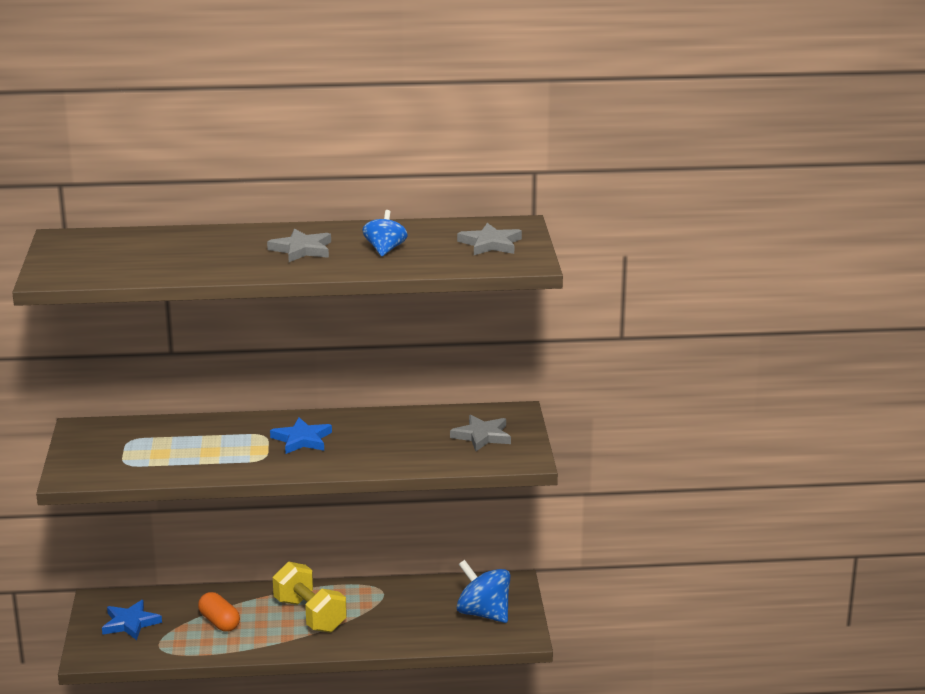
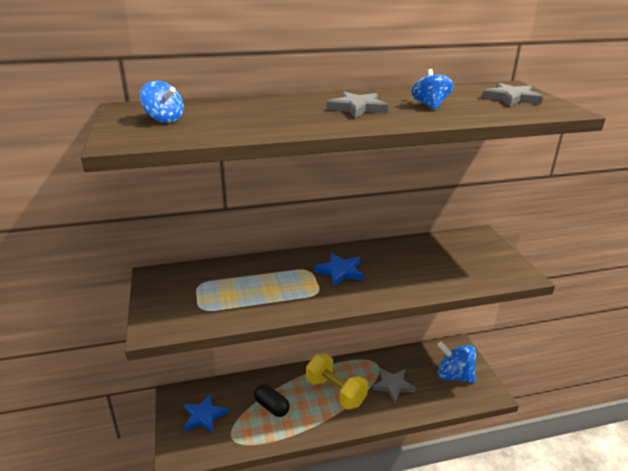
camera: 10 degrees left, 5 degrees up
(95, 254) = (164, 119): none -> blue spinning top
(219, 622) = (271, 407): orange capsule -> black capsule
(482, 436) = (473, 257): grey star -> grey star (393, 385)

